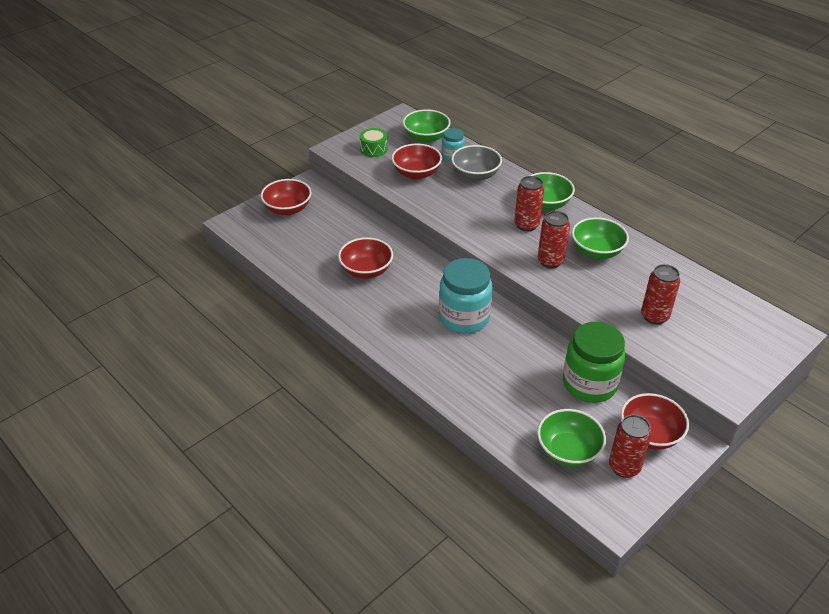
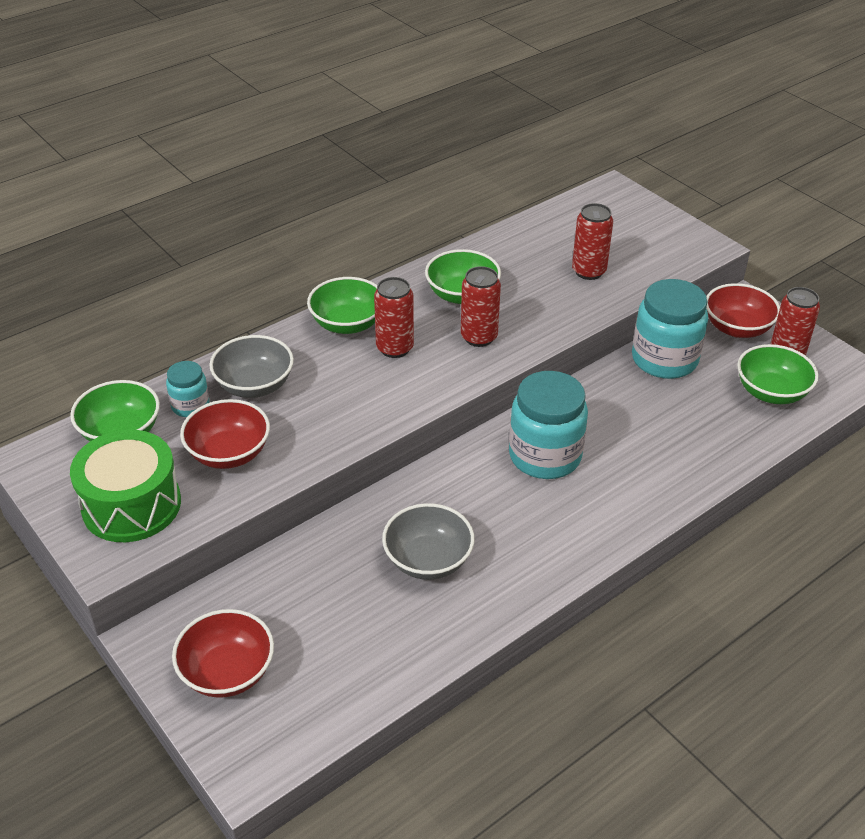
camera: 85 degrees left, 0 degrees up
(366, 270) = (428, 560): red bowl -> grey bowl
(373, 149) = (131, 505): green drum -> green drum, size x1.88
(589, 384) = (664, 359): green jar -> turquoise jar

